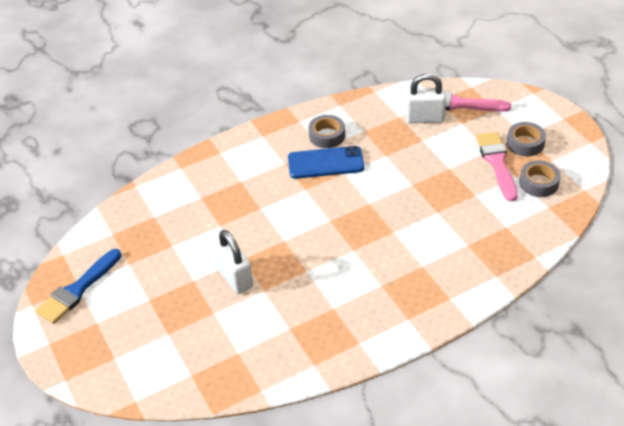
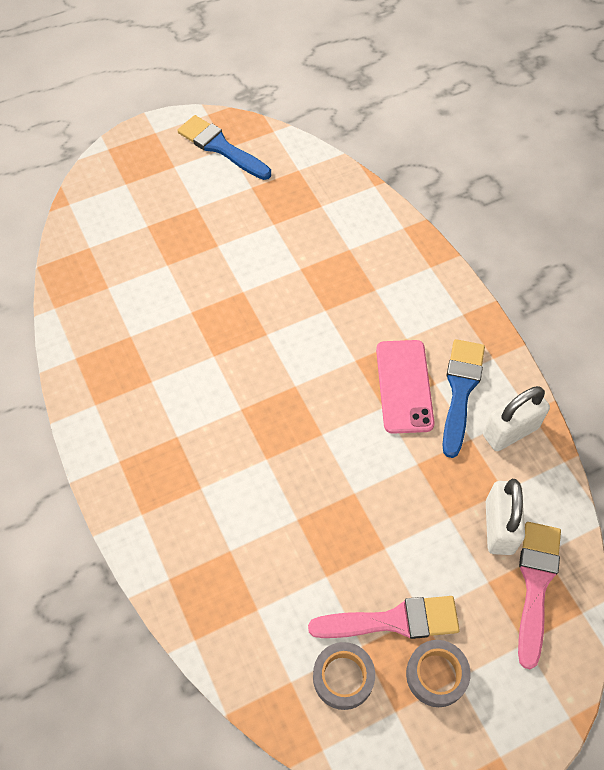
camera: 90 degrees right, 15 degrees up
(235, 278) = (214, 284): white padlock -> white padlock (510, 431)
(325, 163) = (404, 386): blue phone -> pink phone
(327, 136) = (460, 391): grey tape -> blue brush

